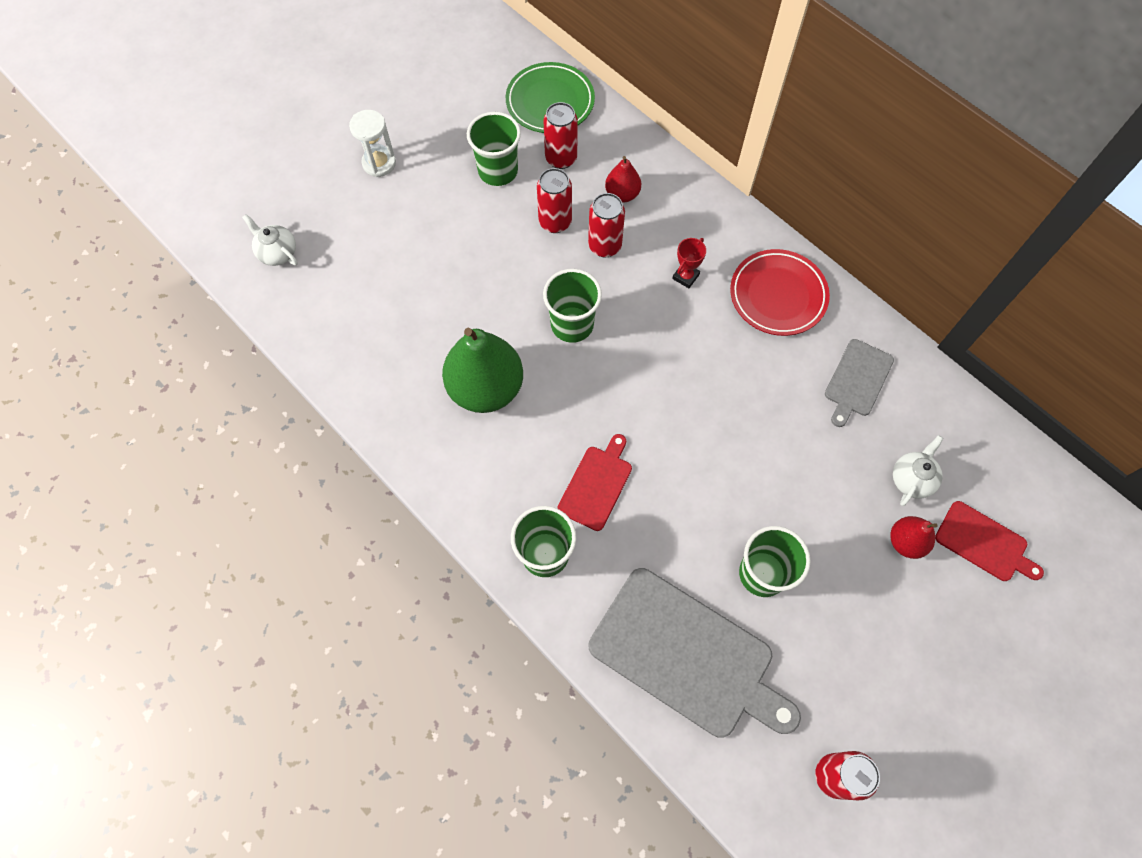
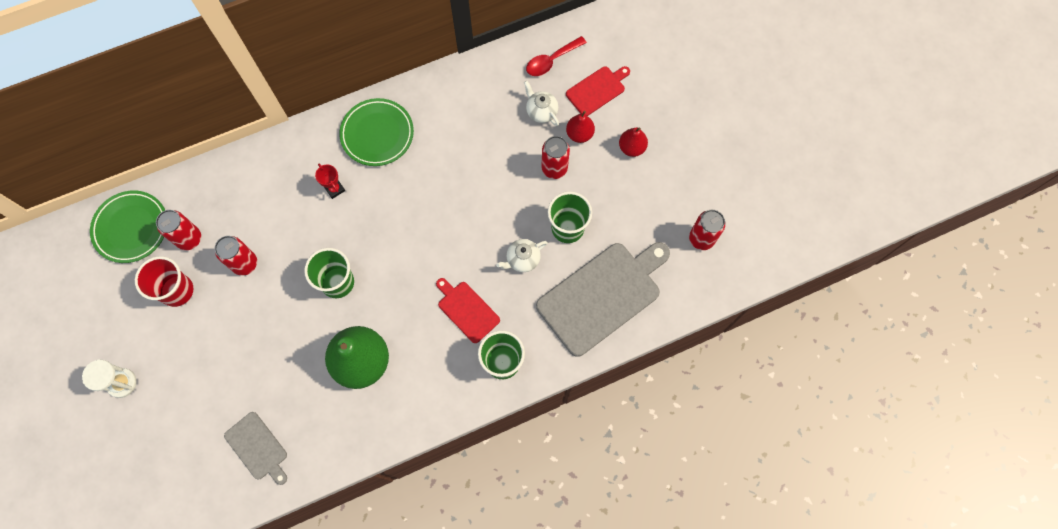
camera: 70 degrees left, 5 degrees up
(277, 253) = (169, 491): white teapot -> white teapot (522, 259)
(498, 171) = (177, 291): green cup -> red cup
(605, 246) = (283, 235): red can -> red can (554, 168)
(622, 194) = (244, 206): red pear -> red pear (631, 148)
(778, 295) = (377, 134): red plate -> green plate
(857, 380) = (461, 112): grey cutting board -> grey cutting board (257, 448)
(993, 466) = (551, 60): none -> red spoon

